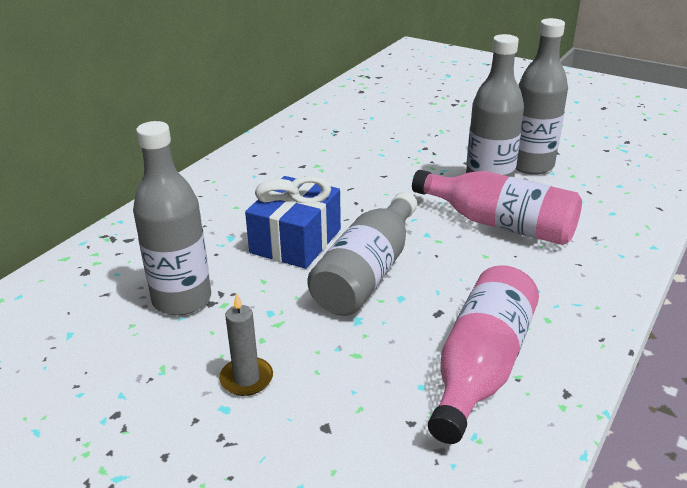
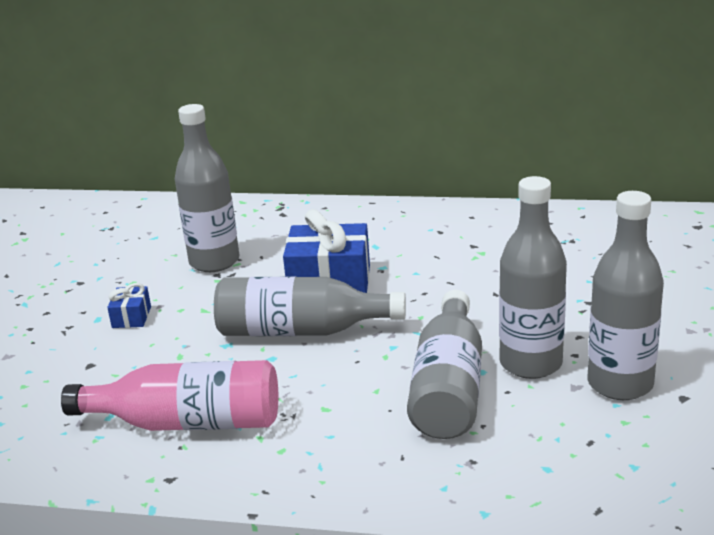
camera: 70 degrees right, 5 degrees down
(246, 379) = (131, 317): grey candle -> blue gift
(499, 224) = (448, 387): pink bottle -> grey bottle

